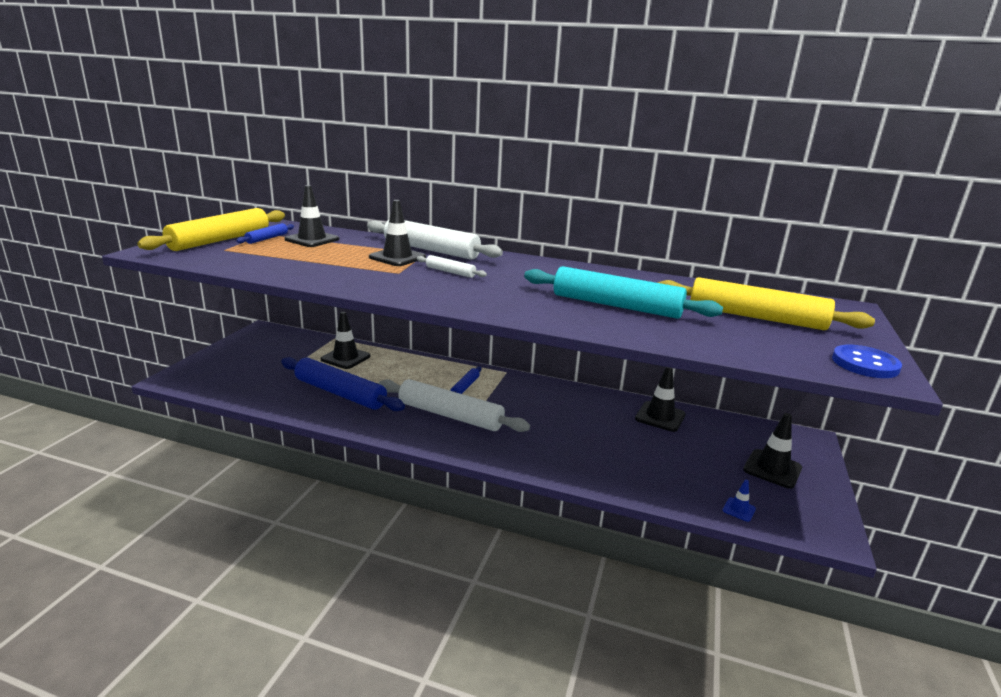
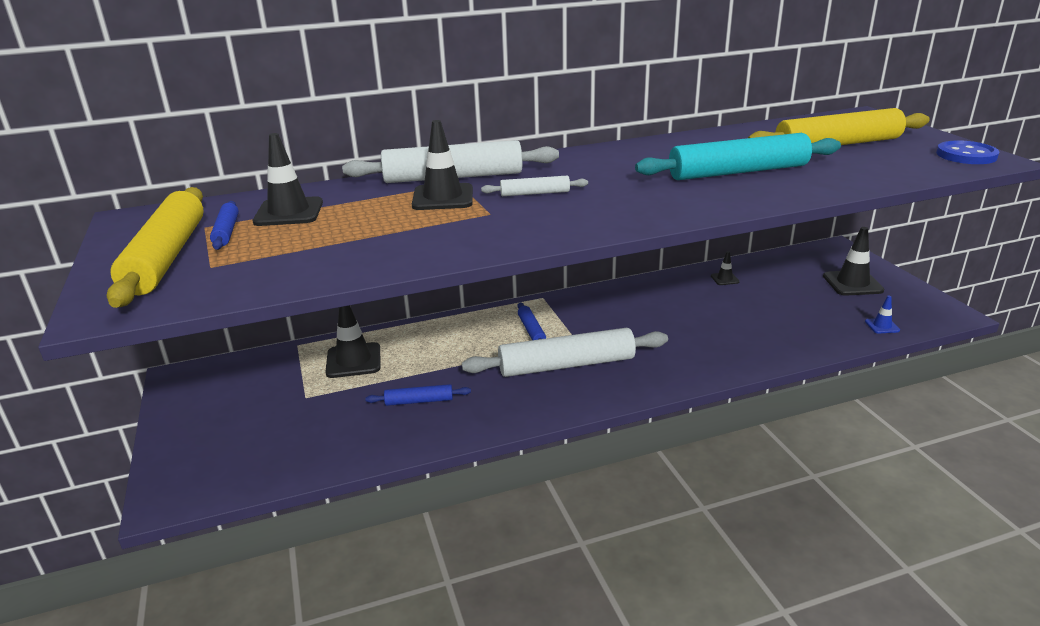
camera: 35 degrees left, 5 degrees up
(340, 393) = (419, 401): blue rolling pin -> blue rolling pin, size x0.47
(660, 417) = (724, 279): black traffic cone -> black traffic cone, size x0.51

